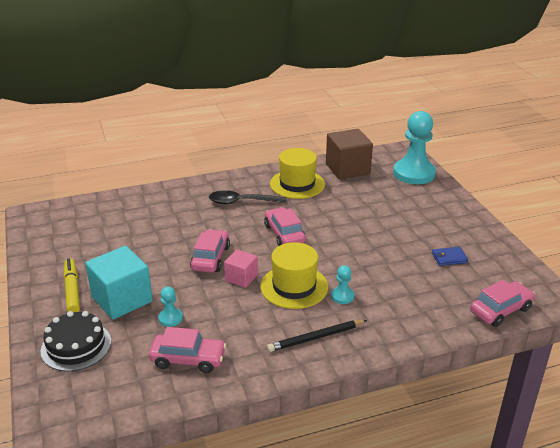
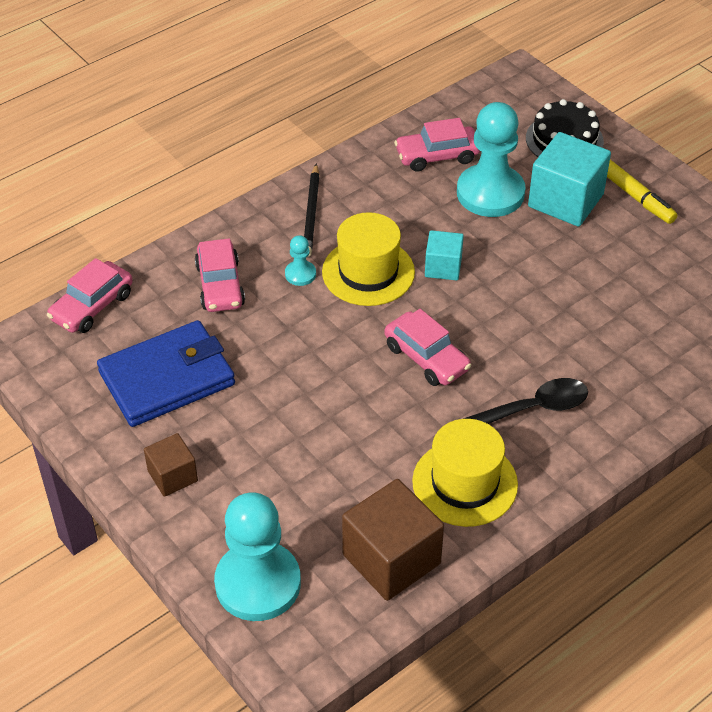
camera: 160 degrees right, 15 degrees up
(170, 318) = (490, 193): turquoise pawn -> turquoise pawn, size x2.29
(210, 258) = (504, 287): pink car -> pink car (220, 285)
(241, 278) = (443, 267): pink cube -> turquoise cube
(316, 337) = (311, 213): black pencil -> black pencil turned 135 degrees clockwise
(449, 258) = (167, 378): blue wallet -> blue wallet, size x2.46
(451, 215) = (172, 476): none -> brown cube

